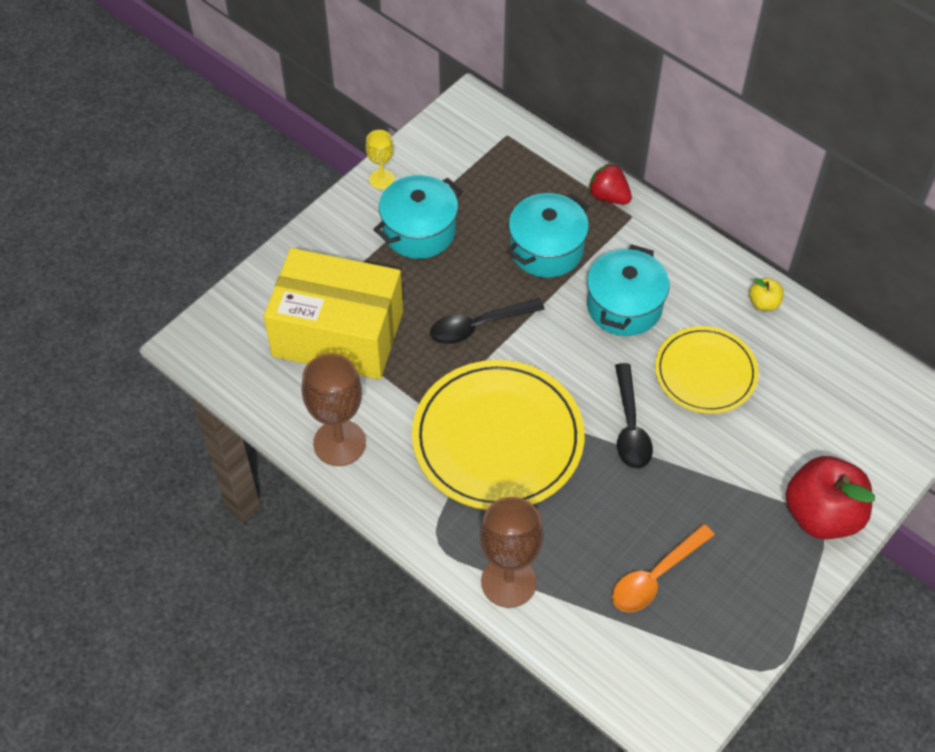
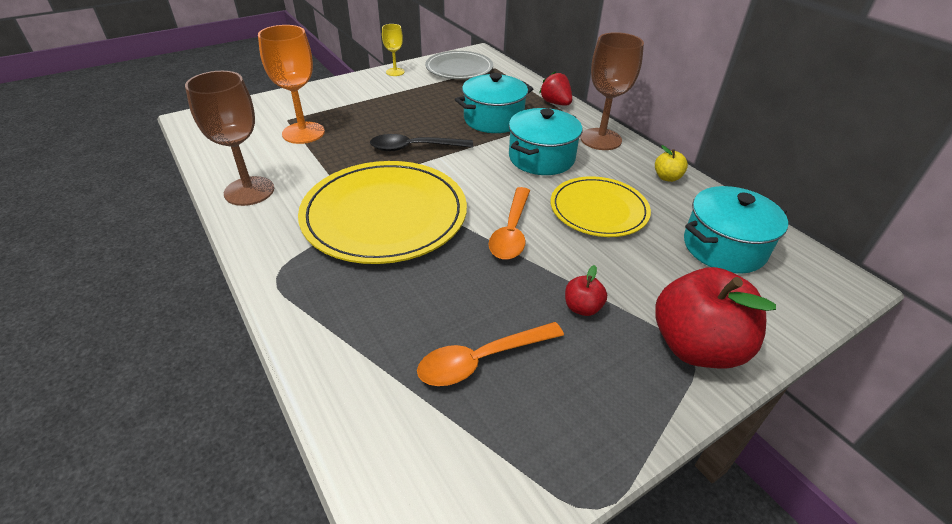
camera: 15 degrees right, 15 degrees down
(338, 334) = (303, 133): yellow box -> orange goblet
(419, 231) = (404, 96): turquoise pot -> turquoise pot (724, 247)
(461, 149) = (459, 68): none -> grey plate
(508, 581) = (320, 325): brown goblet -> brown goblet (601, 139)
(630, 426) = (511, 231): black spoon -> orange spoon
(721, 500) = (582, 308): none -> red apple

